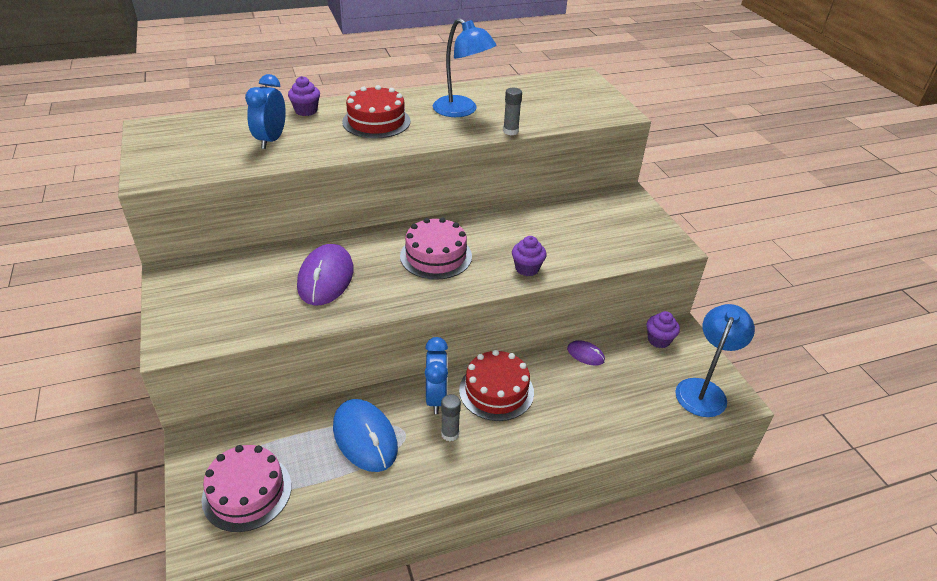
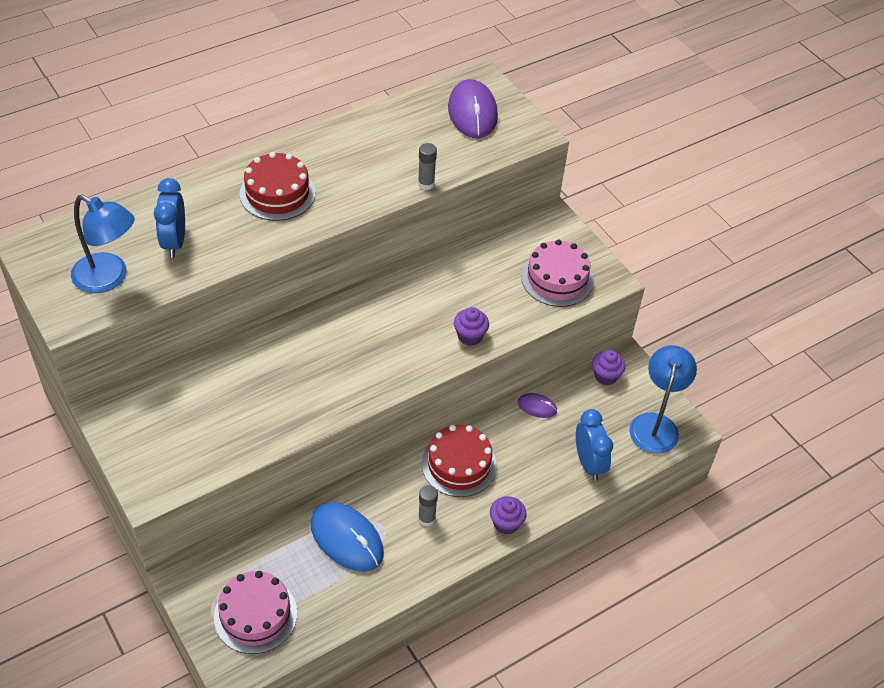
camera: 15 degrees left, 10 degrees up
(306, 111) = (193, 190): purple cupcake -> purple cupcake (506, 523)
(325, 278) = (270, 386): purple mouse -> purple mouse (472, 112)
(436, 256) = (373, 337): pink cake -> pink cake (557, 279)
(436, 398) = (402, 484): blue clock -> blue clock (588, 463)
(462, 111) = (365, 160): blue lamp -> blue lamp (109, 278)

